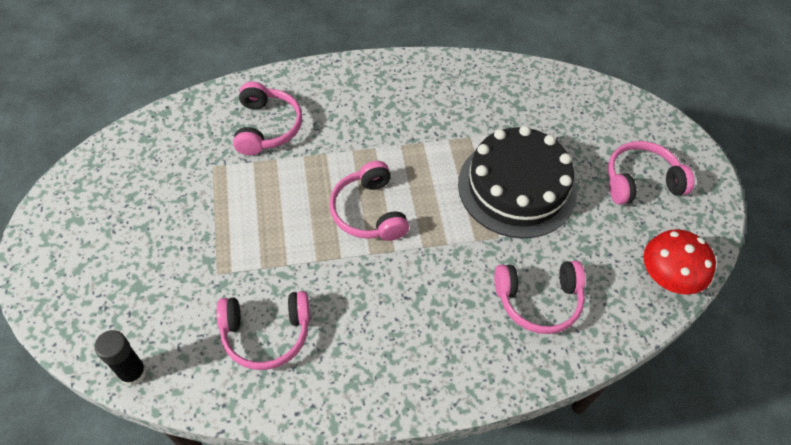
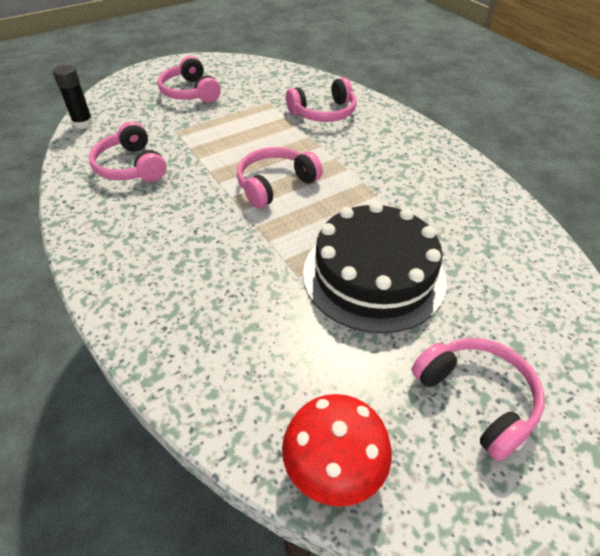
camera: 70 degrees right, 10 degrees down
(538, 300) = (233, 329): pink headphones -> pink headphones (190, 92)

